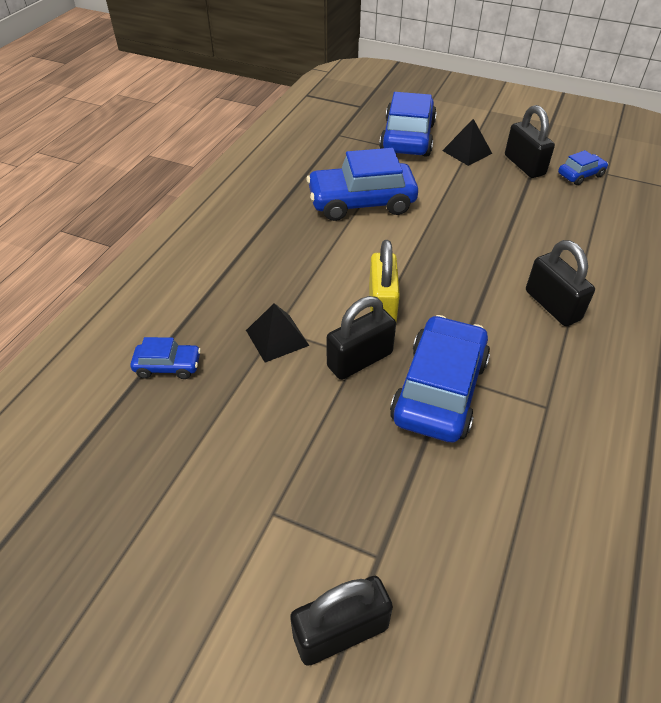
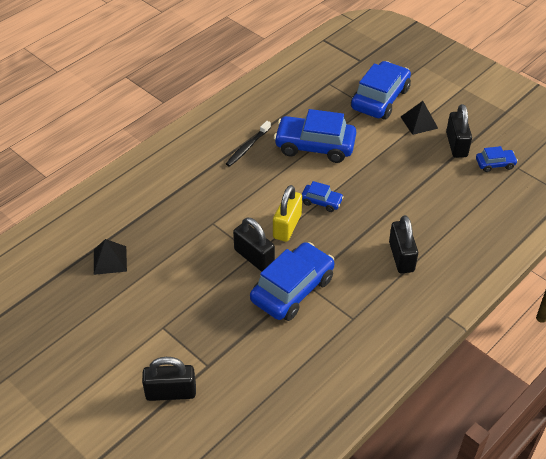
camera: 20 degrees right, 0 degrees up
(168, 366) = (139, 229): blue car -> blue car (321, 202)
(276, 223) = (247, 147): none -> black toothbrush
(277, 337) = (210, 229): black pyramid -> black pyramid (110, 260)
(359, 360) = (254, 257): black padlock -> black padlock turned 60 degrees clockwise

